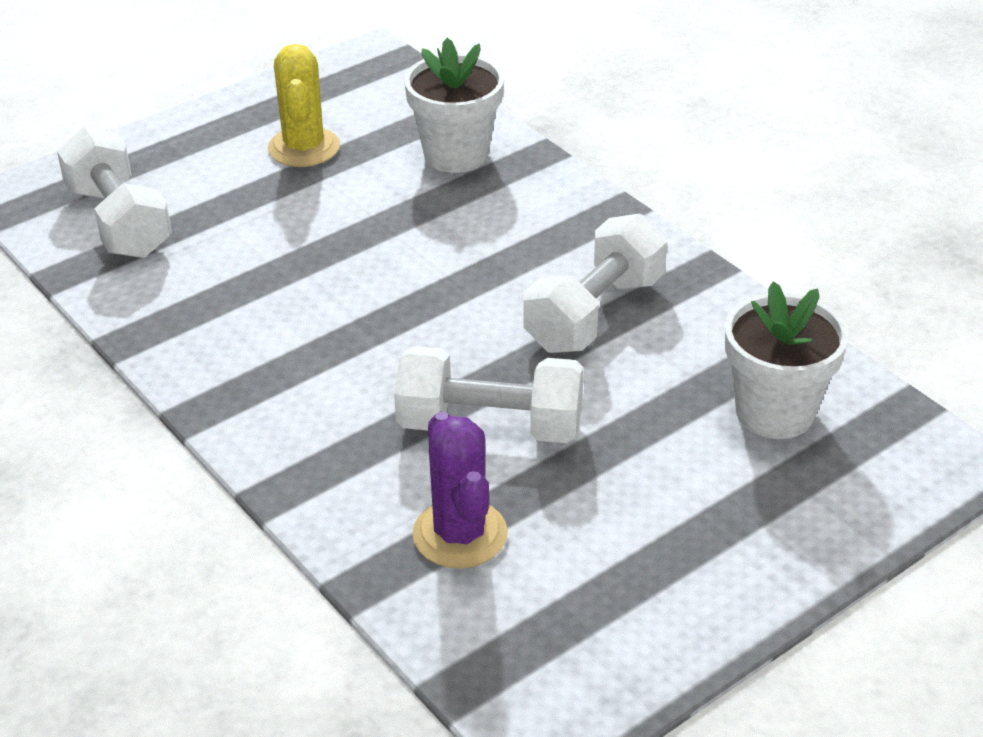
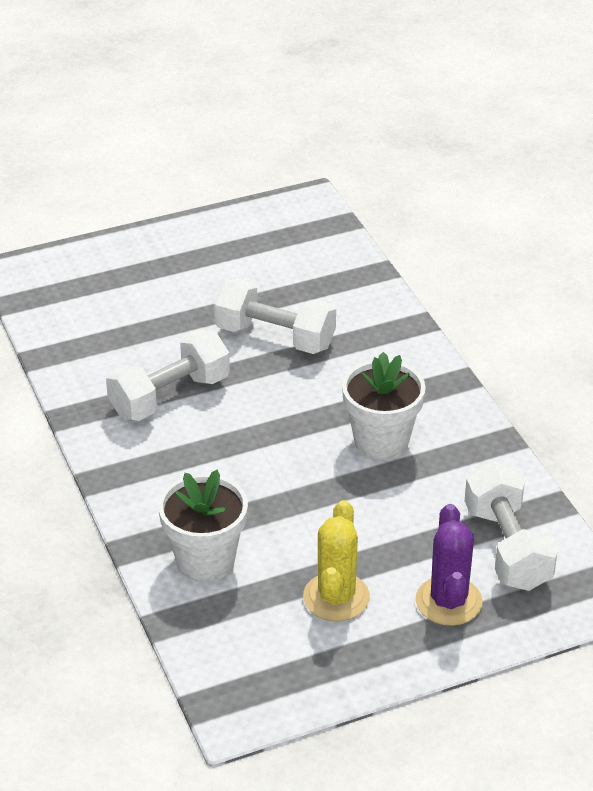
camera: 165 degrees left, 0 degrees up
(460, 534) = (317, 284): purple cactus -> purple cactus (448, 601)
(775, 412) = (97, 313): white flower pot -> white flower pot (381, 442)

